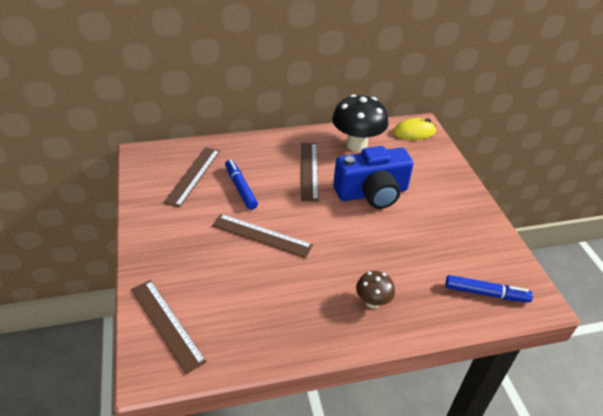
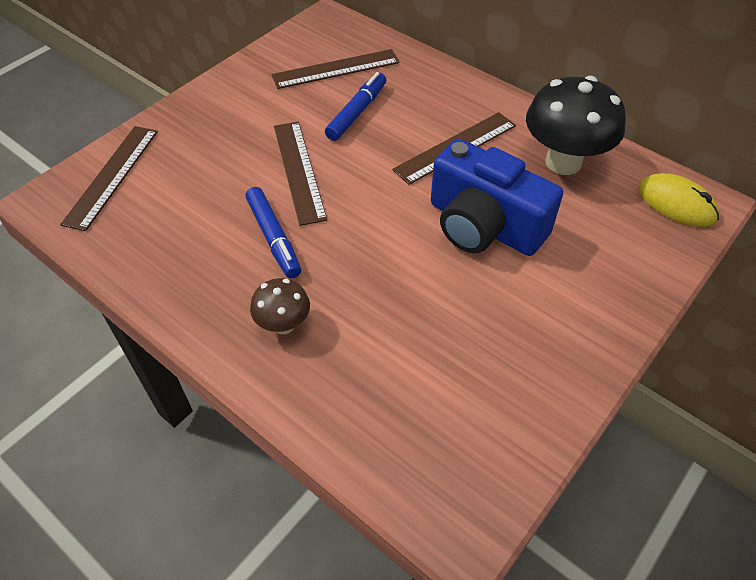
camera: 55 degrees right, 10 degrees up
(486, 293) = (414, 446): blue marker -> blue marker (273, 238)

